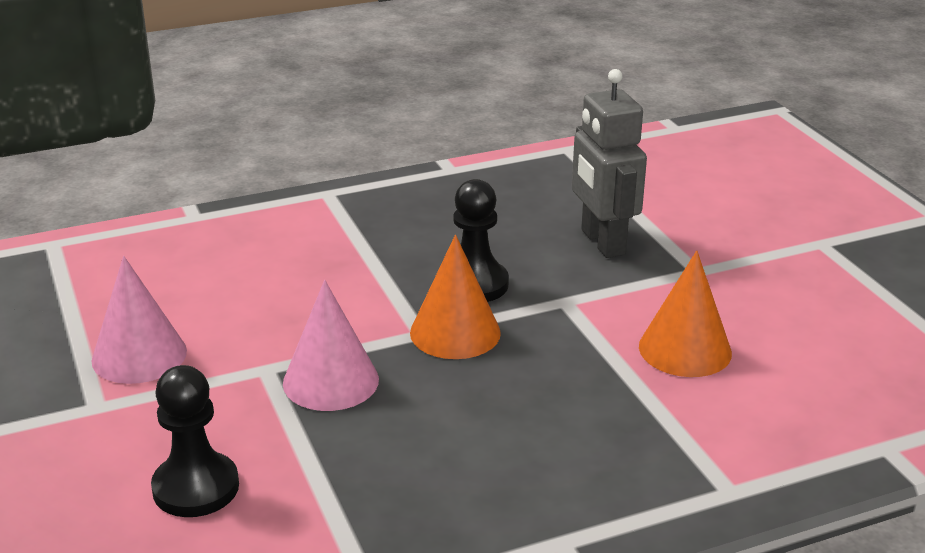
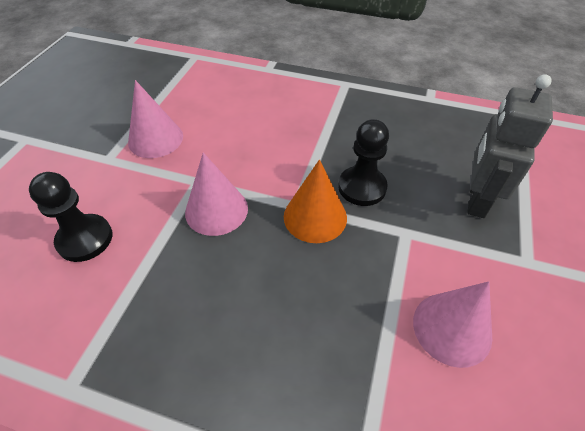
camera: 40 degrees right, 20 degrees up
(685, 349) = (452, 328): orange cone -> pink cone

